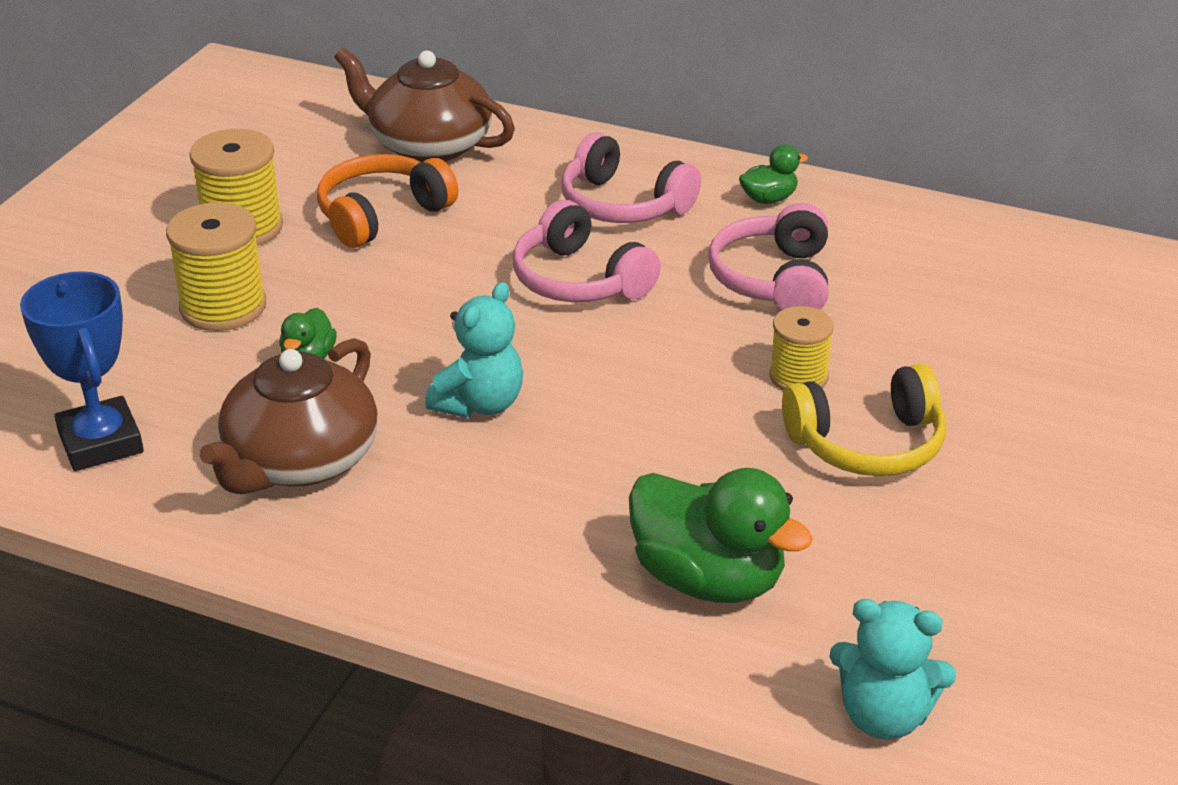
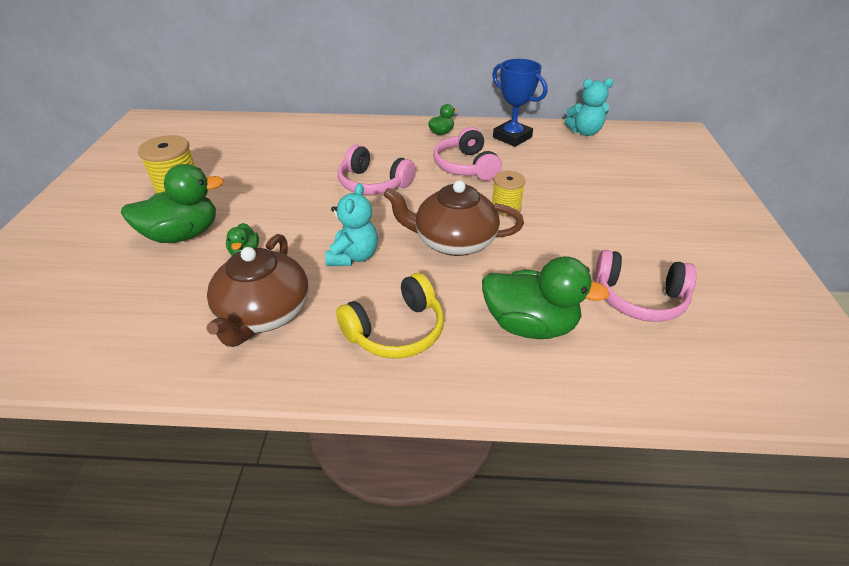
camera: 20 degrees left, 5 degrees up
(101, 442) = (129, 332): blue trophy -> blue trophy (512, 137)
(223, 307) = (183, 234): yellow spool -> green duck
(382, 215) = (255, 172): orange headphones -> none
(428, 145) = (265, 136): brown teapot -> brown teapot (453, 241)
(623, 204) = (375, 146): pink headphones -> pink headphones (639, 298)
(868, 444) = (559, 233): yellow headphones -> yellow headphones (396, 330)
(884, 716) = (671, 381): turquoise teddy bear -> turquoise teddy bear (584, 132)

